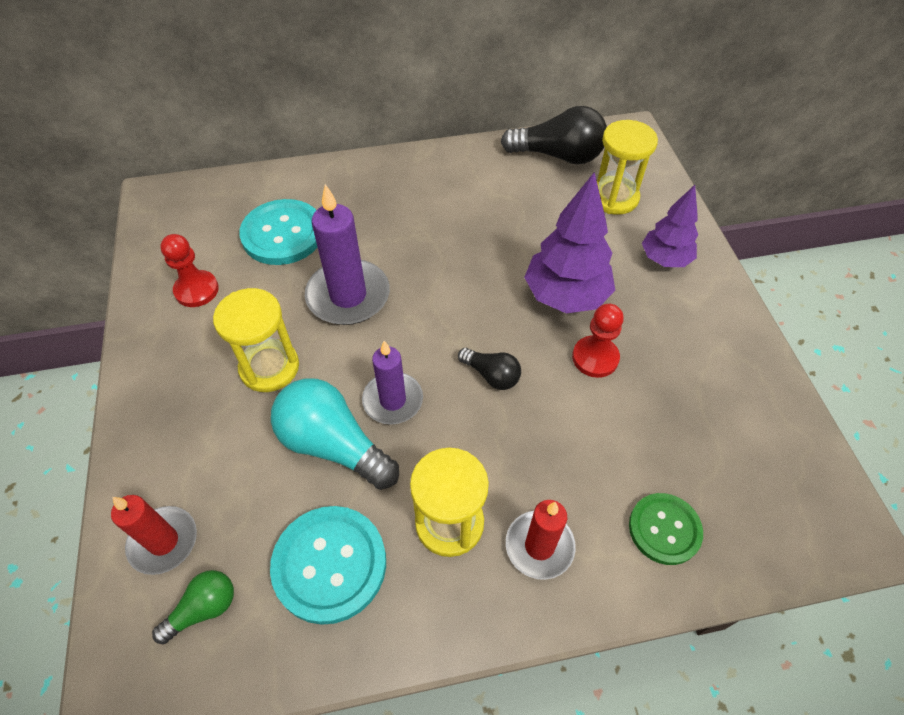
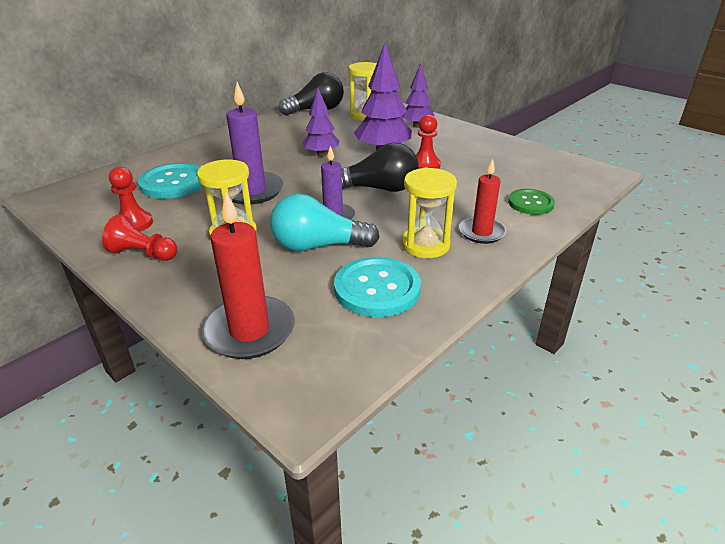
camera: 35 degrees left, 20 degrees down
(163, 541) = (250, 331): red candle -> red candle, size x1.54
(168, 348) = (143, 254): none -> red pawn
(203, 609) = (317, 343): green light bulb -> none
(483, 262) = (321, 154): none -> purple tree
(491, 375) = (378, 189): black light bulb -> black light bulb, size x1.88

